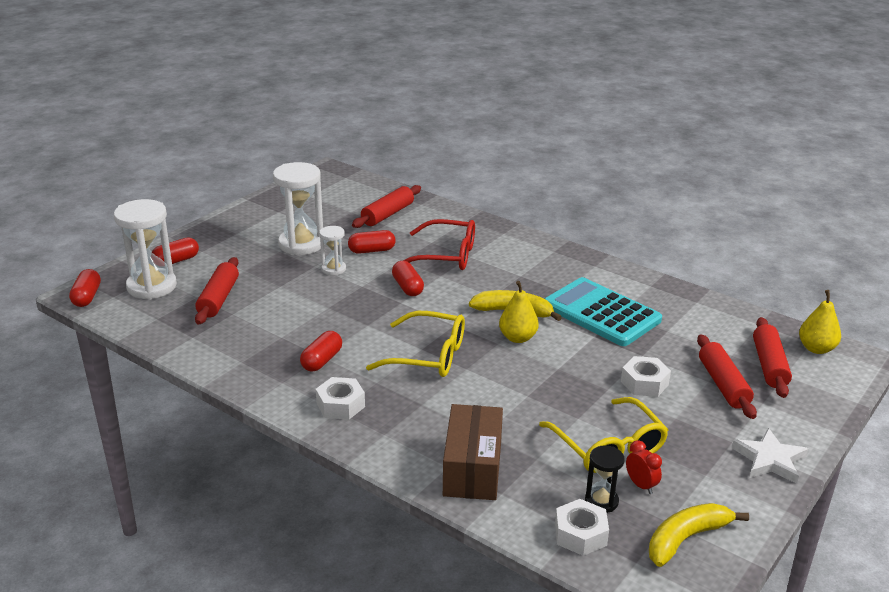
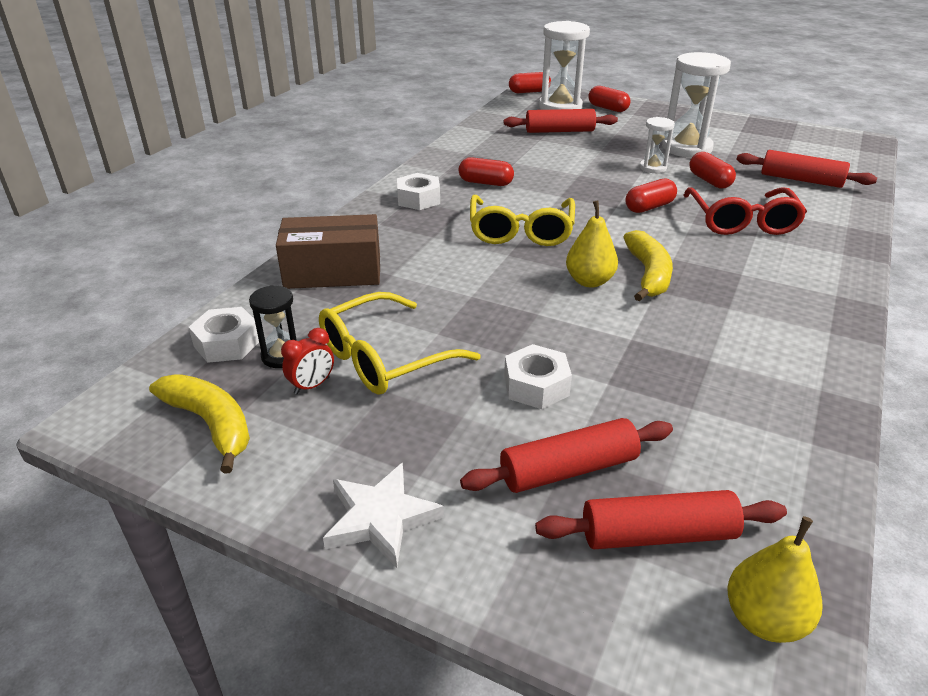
camera: 80 degrees right, 5 degrees up
(601, 313) = (696, 342): turquoise calculator -> none

